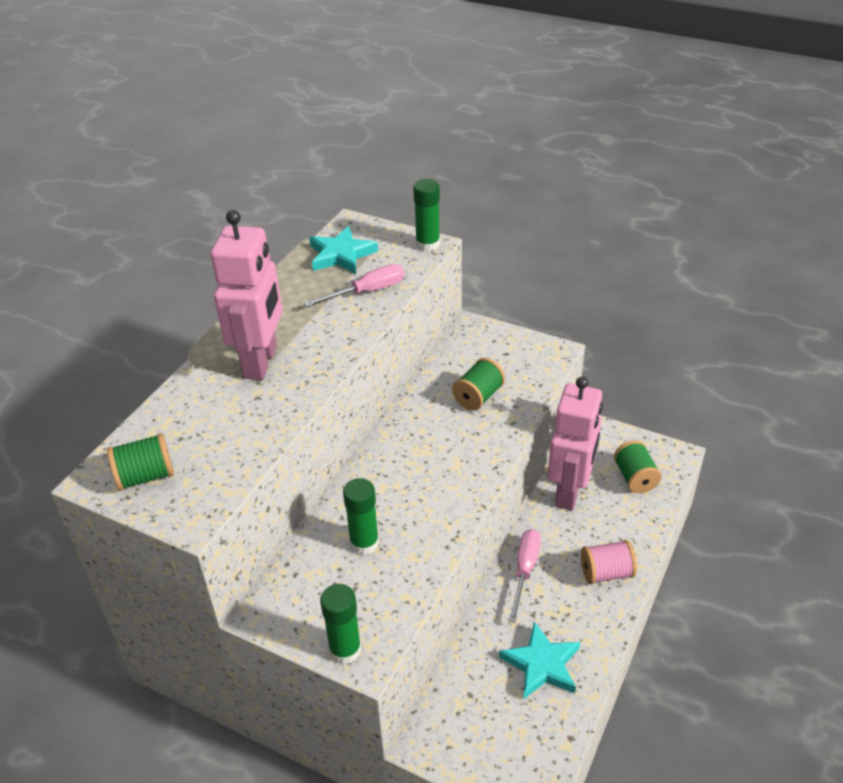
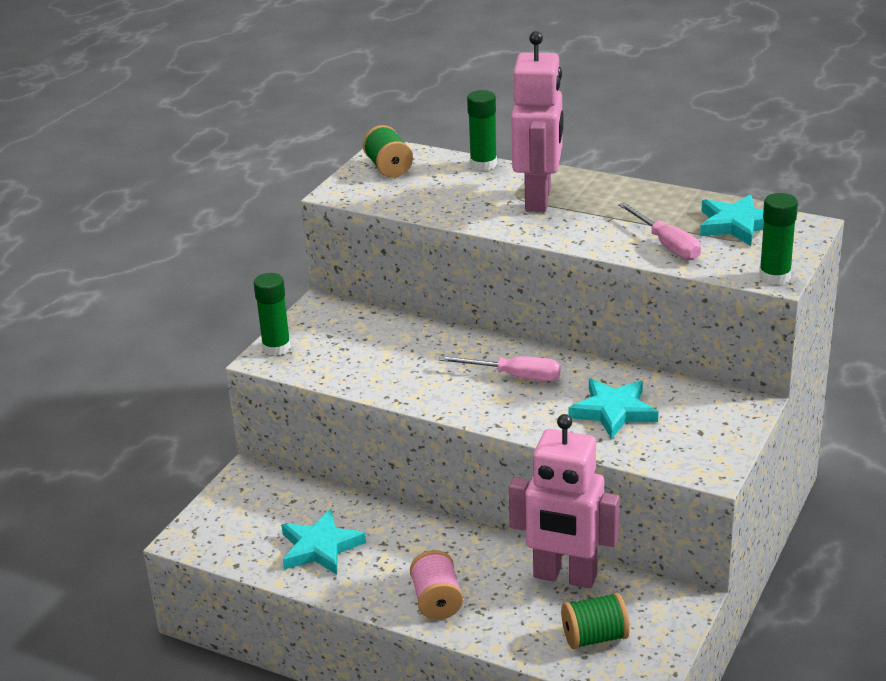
camera: 90 degrees right, 10 degrees down
(261, 362) = (539, 199): pink robot -> pink robot turned 90 degrees counterclockwise
(364, 543) = (394, 349): green glue stick -> green glue stick (483, 164)
(478, 396) = (613, 411): green spool -> turquoise star
(525, 571) = (442, 537): pink screwdriver -> pink screwdriver (515, 376)

